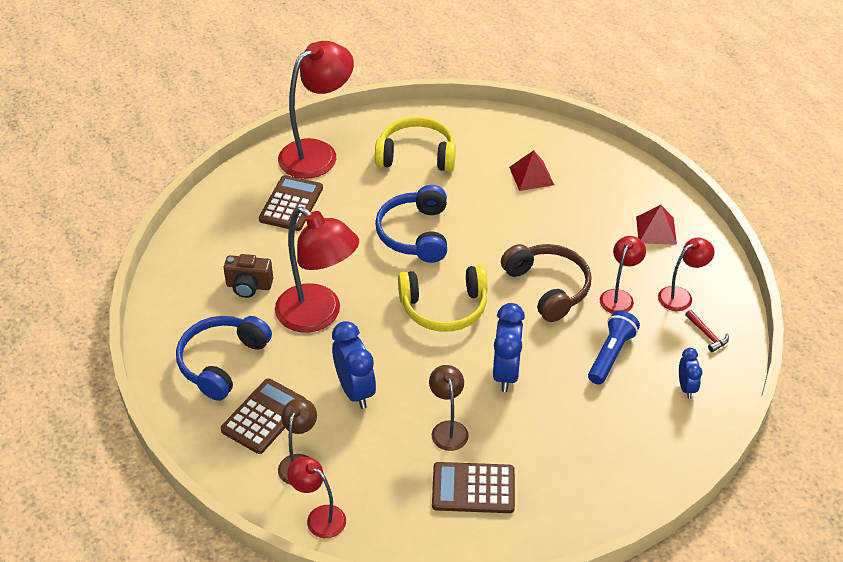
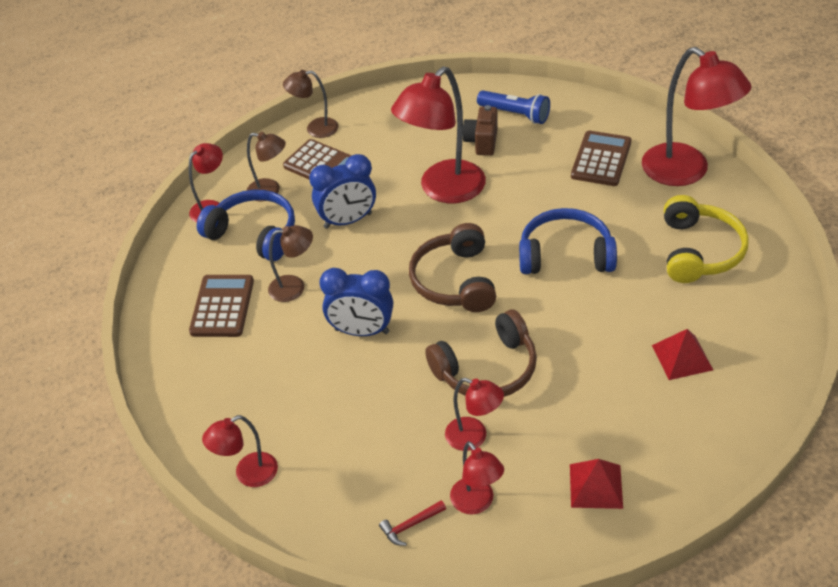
camera: 95 degrees right, 0 degrees up
(196, 428) = (315, 129): none -> brown lamp
(221, 362) = (388, 135): blue headphones -> blue headphones (254, 233)
(291, 204) = (601, 159): brown calculator -> brown calculator turned 90 degrees counterclockwise
(444, 308) = (454, 281): yellow headphones -> brown headphones
(611, 355) = (382, 424): blue flashlight -> blue flashlight (515, 114)
(674, 445) = (248, 474): none -> red lamp
(686, 387) = (329, 494): blue clock -> none

